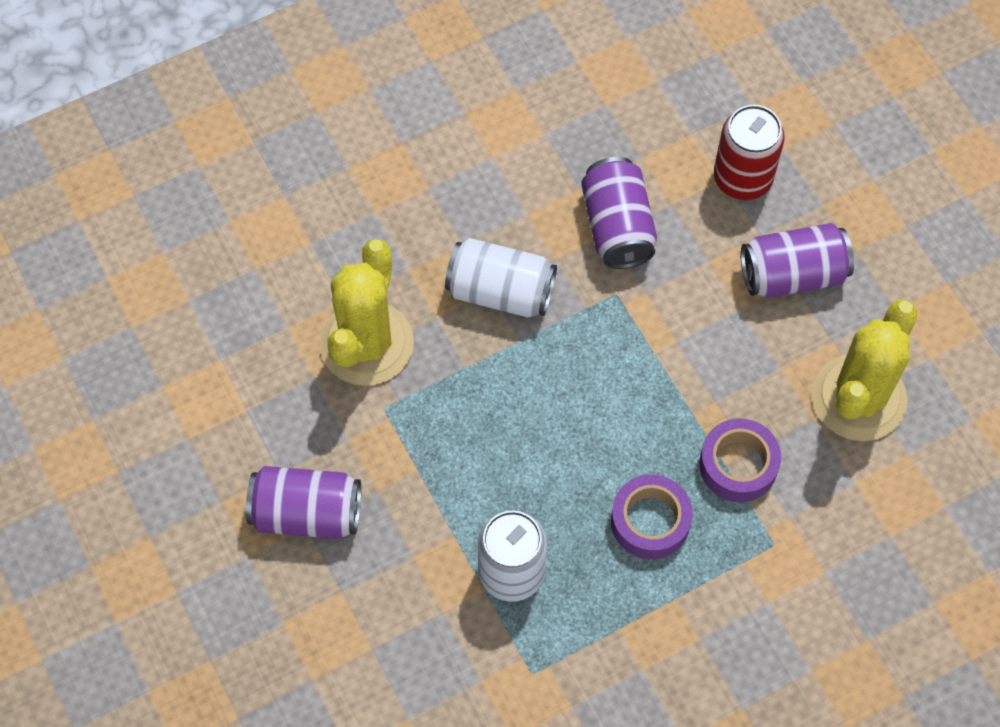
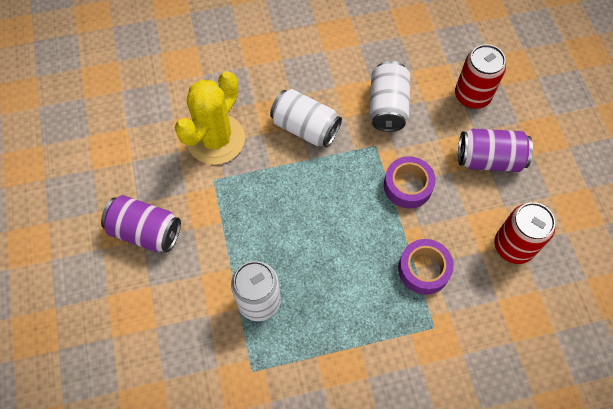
camera: 15 degrees right, 0 degrees up
(617, 227) = (387, 106): purple can -> white can
(650, 521) = (357, 291): purple tape -> purple tape (408, 186)
(858, 398) = (513, 246): yellow cactus -> red can

